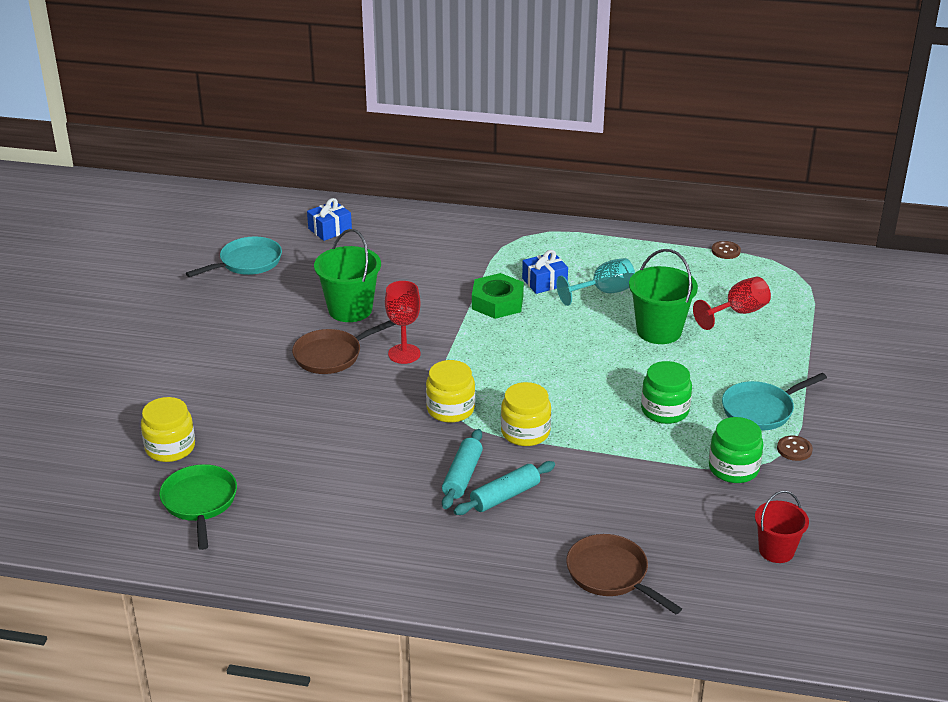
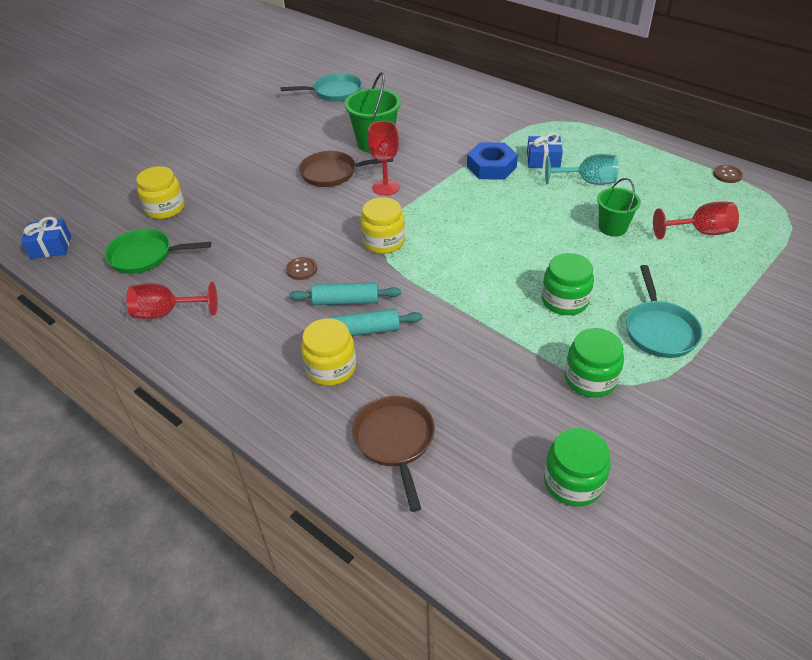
camera: 30 degrees right, 10 degrees up
(200, 502) = (145, 256): green pan -> green pan turned 105 degrees counterclockwise
(284, 548) = (166, 313): none -> red goblet
(330, 229) = (411, 83): blue gift -> blue gift (51, 247)
(462, 476) = (346, 301): turquoise rolling pin -> turquoise rolling pin turned 45 degrees clockwise
(497, 302) = (491, 167): green nut -> blue nut
(525, 432) = (427, 280): yellow jar -> yellow jar (331, 368)
(659, 331) = (612, 228): green bucket -> green bucket, size x0.65
(761, 410) = (659, 330): turquoise pan -> turquoise pan turned 90 degrees counterclockwise
(776, 550) = (573, 482): red bucket -> green jar
(794, 449) = (666, 381): brown button -> brown button (302, 269)

